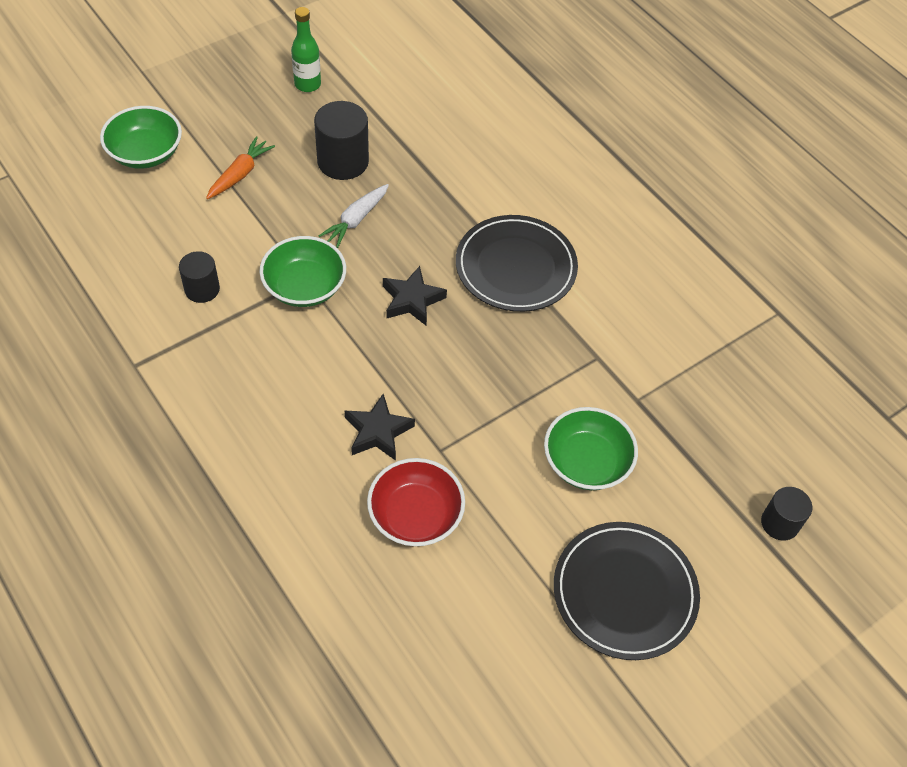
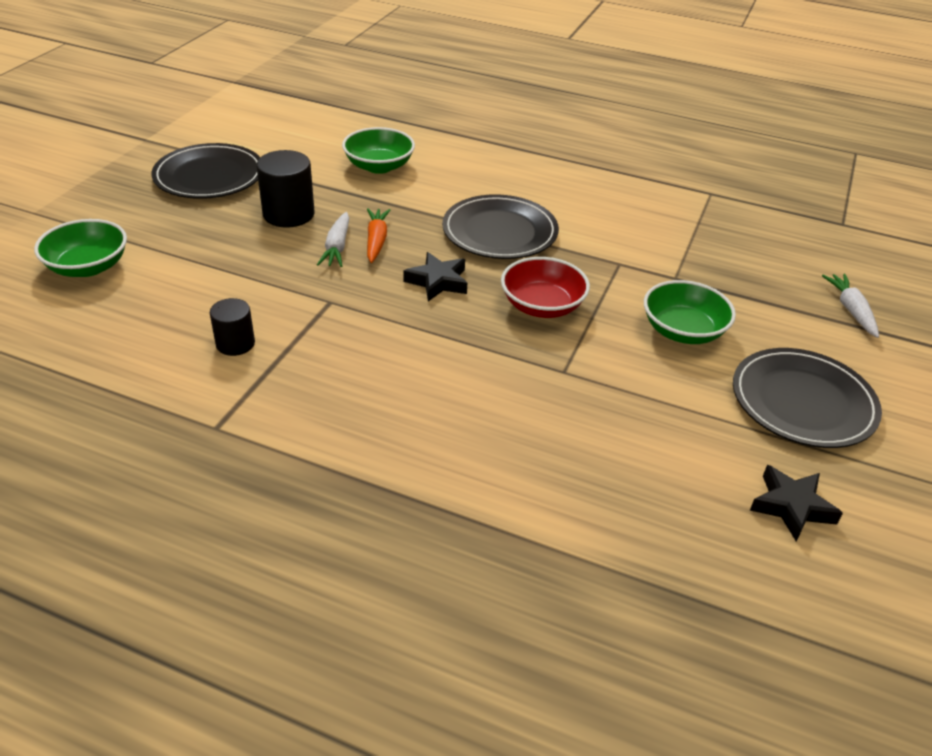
camera: 30 degrees left, 15 degrees down
(240, 174) = (199, 251): orange carrot -> orange carrot (376, 241)
(304, 287) = (334, 306): green bowl -> green bowl (379, 166)
(307, 84) = (209, 176): green bottle -> black plate
(378, 432) = (499, 381): black star -> black star (791, 506)
(415, 515) = (591, 426): red bowl -> red bowl (542, 306)
(779, 523) = (851, 310): black cylinder -> white carrot

